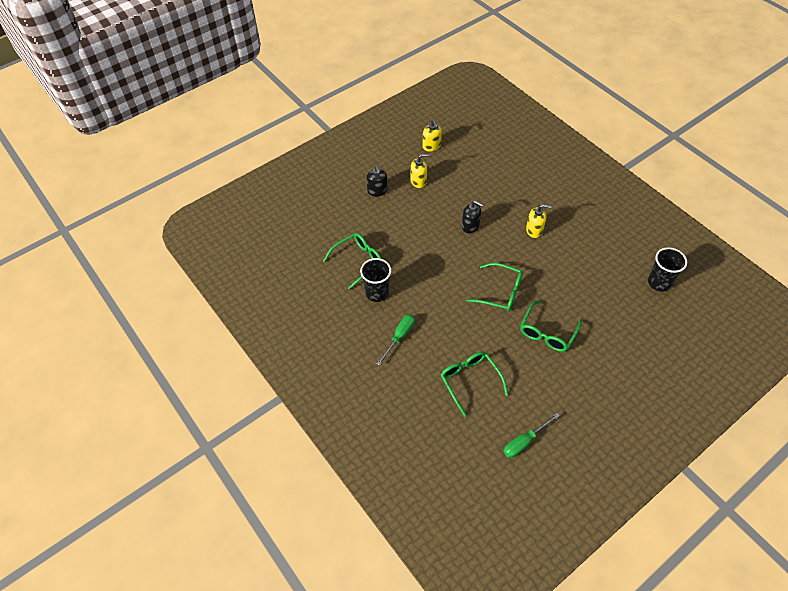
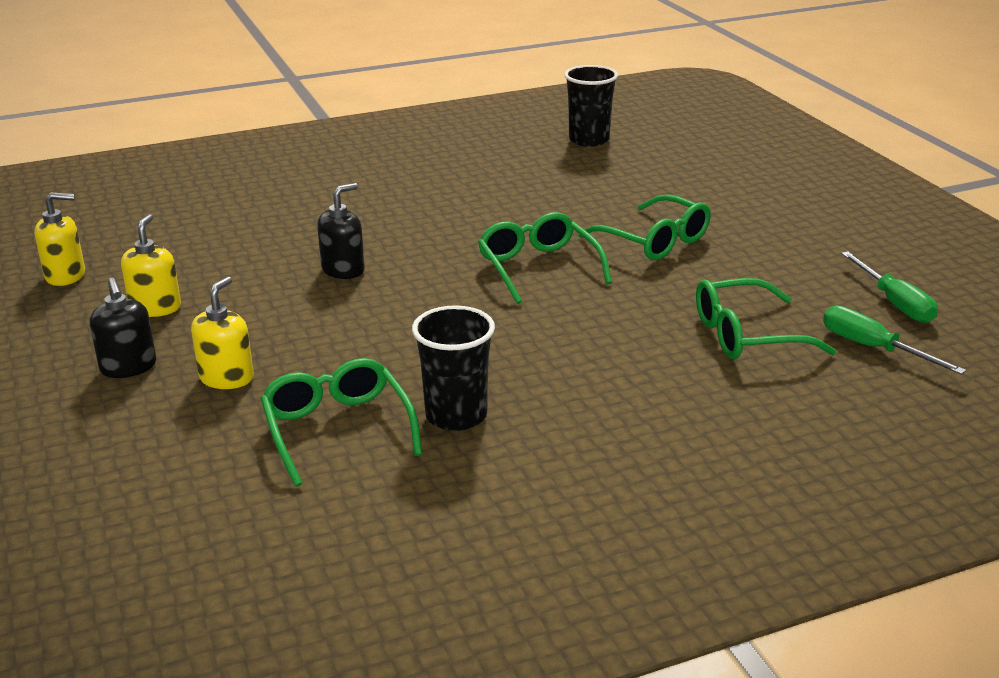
camera: 75 degrees left, 25 degrees down
(377, 191) = (128, 367): black soap dispenser -> black soap dispenser turned 60 degrees clockwise
(399, 337) = (602, 403): green screwdriver -> green screwdriver (873, 348)
(501, 292) = (538, 267): green glasses -> green glasses turned 60 degrees counterclockwise
(534, 230) = (406, 211): yellow soap dispenser -> yellow soap dispenser (227, 378)

